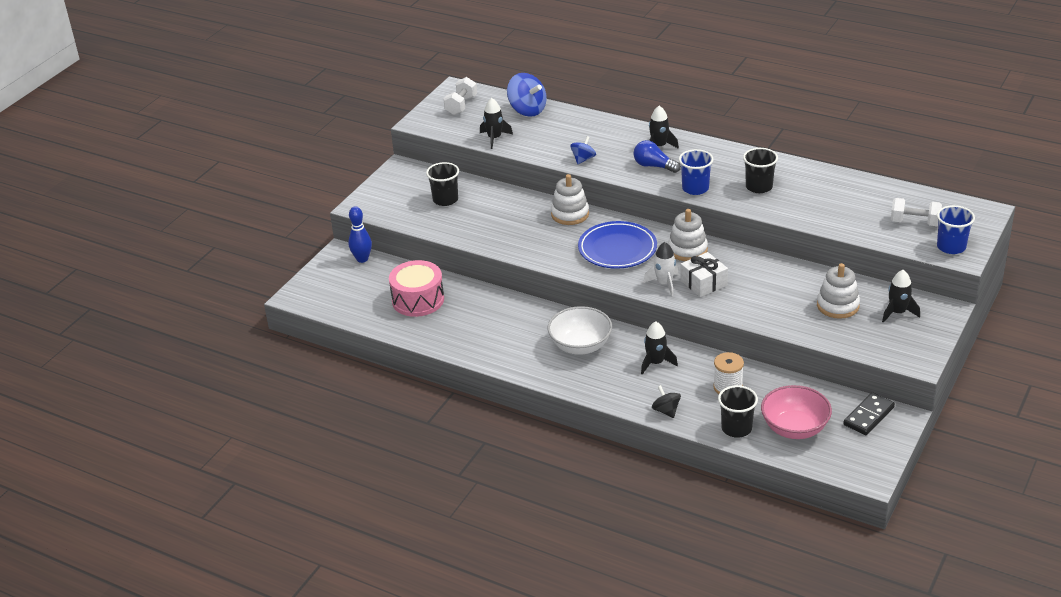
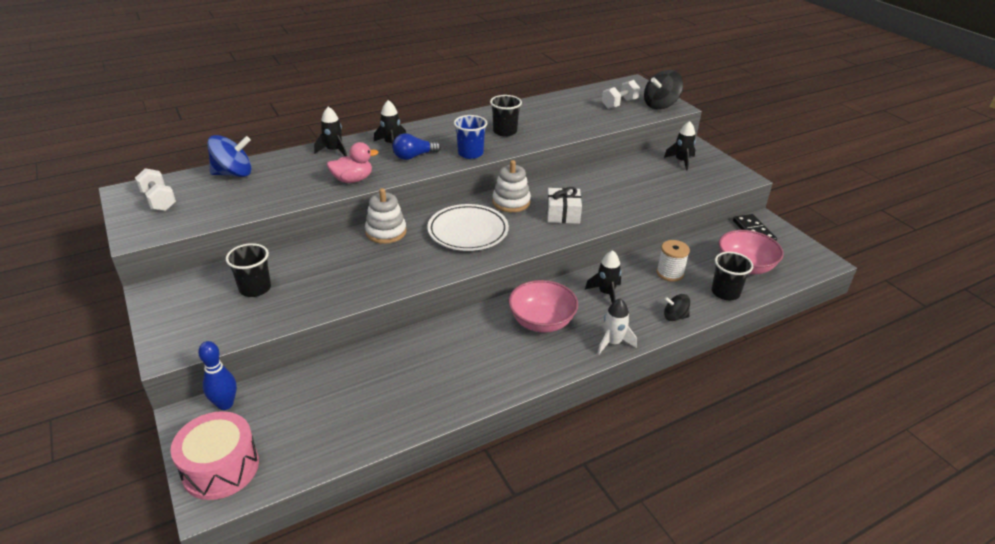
camera: 60 degrees left, 0 degrees up
(418, 300) = (350, 394): pink drum -> pink drum (220, 468)
(494, 138) = (244, 206): black rocket -> black rocket (334, 151)
(580, 346) = (541, 322): white bowl -> pink bowl
(583, 159) = (353, 180): blue spinning top -> pink duck
(617, 249) = (468, 231): blue plate -> white plate
(664, 284) = (543, 231): white rocket -> white rocket (613, 342)
(837, 305) = (651, 177): white stacking toy -> none
(951, 247) = (660, 105): blue cup -> black spinning top

